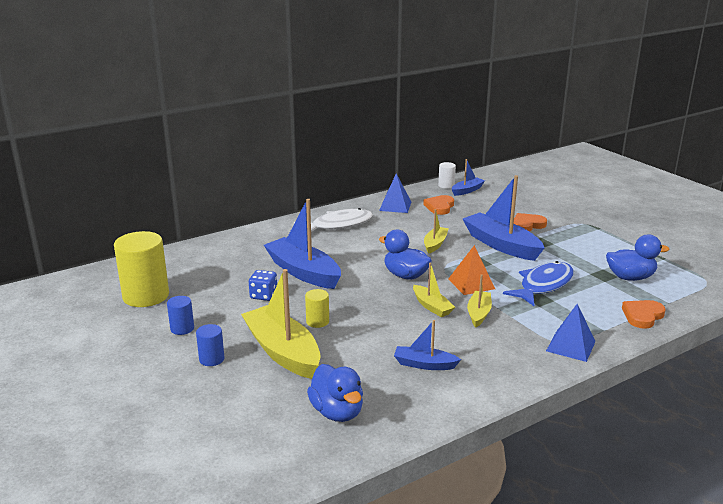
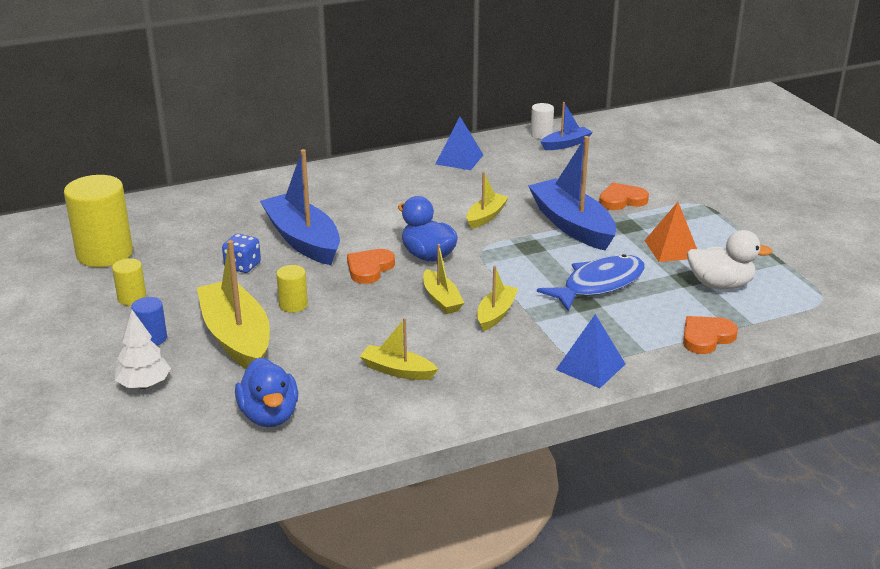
camera: 10 degrees right, 5 degrees up
(182, 328) = (132, 298): blue cylinder -> yellow cylinder
(220, 398) = (144, 385): none -> white tree
(338, 225) = (374, 180): white fish -> none
(424, 364) = (397, 370): blue boat -> yellow boat
(439, 207) = (517, 165): orange heart -> orange heart (369, 268)
(471, 283) = (506, 274): orange pyramid -> orange pyramid (672, 249)
(630, 277) = (720, 285): blue duck -> white duck

